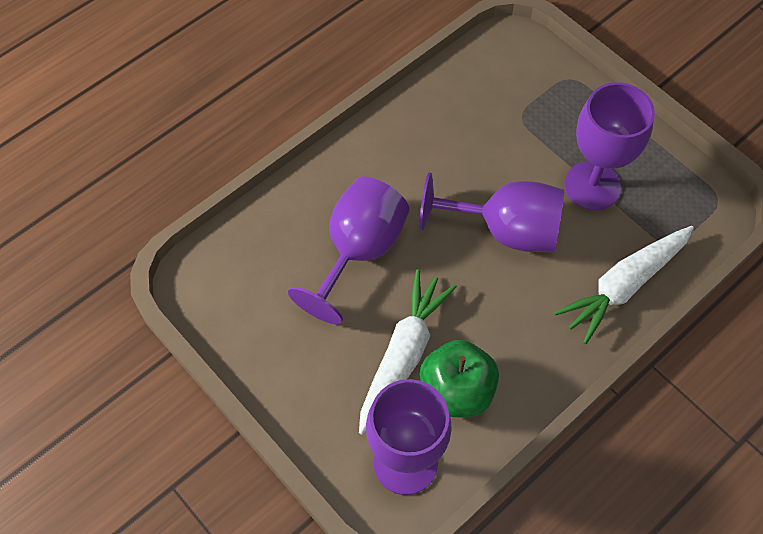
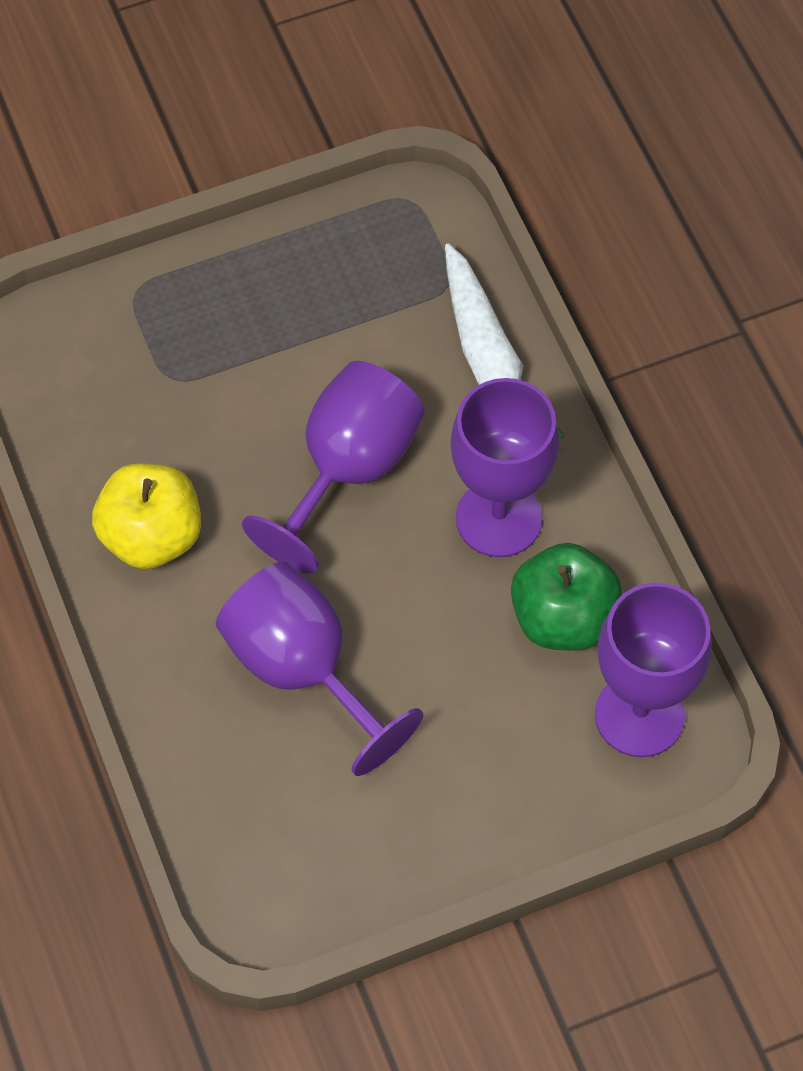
camera: 70 degrees left, 0 degrees up
(403, 355) = (486, 665): white carrot -> none
(413, 143) = (151, 536): none -> yellow apple
(592, 186) = (325, 336): purple goblet -> purple goblet (499, 518)

